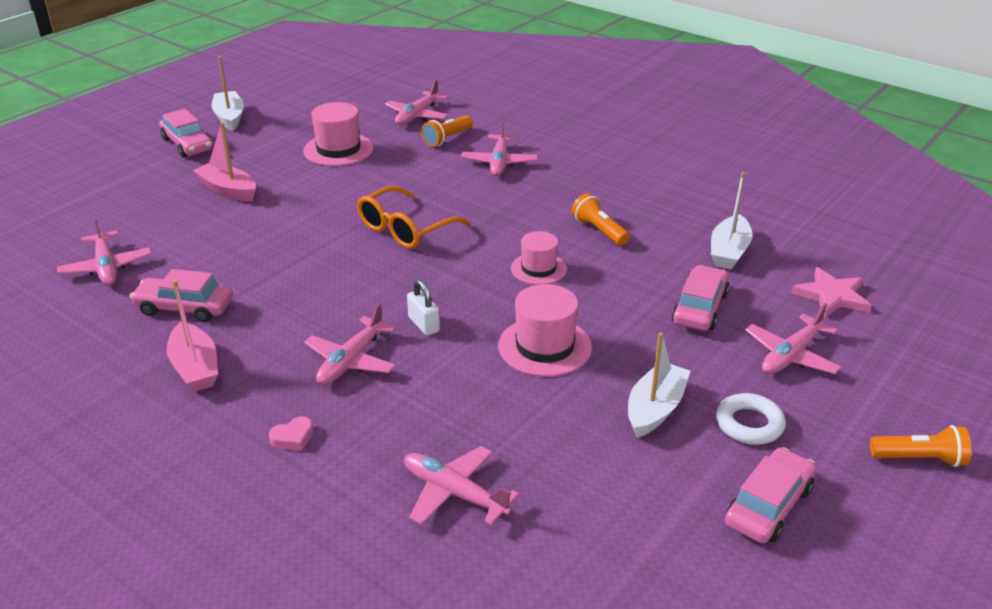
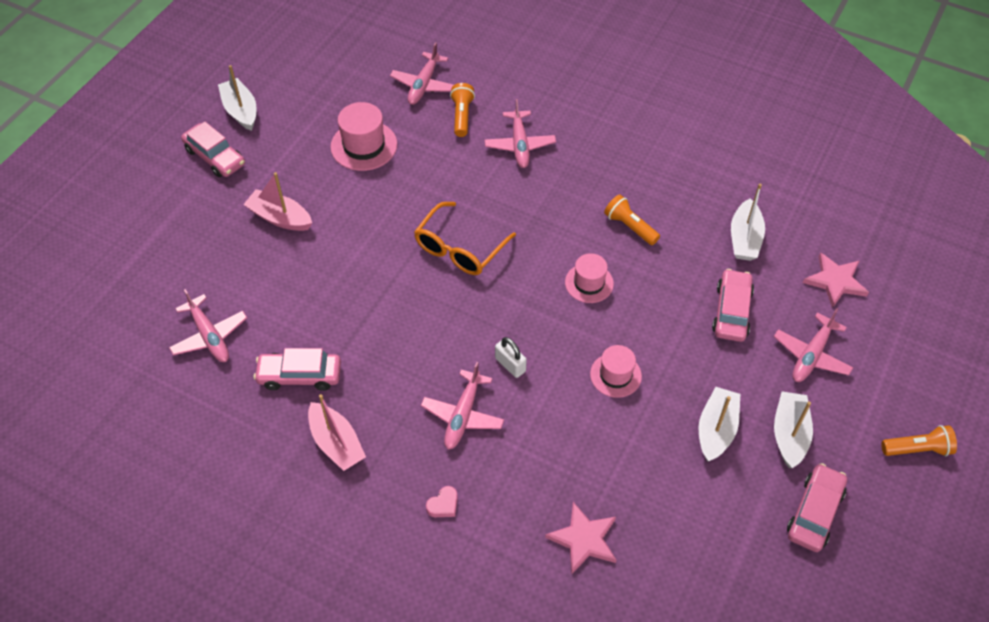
camera: 10 degrees left, 20 degrees up
(447, 138) = (462, 116): orange flashlight -> orange flashlight turned 150 degrees clockwise
(454, 493) = (584, 539): pink plane -> pink star
(545, 346) = (615, 375): pink hat -> pink hat, size x0.67
(749, 424) = (789, 434): white ring -> white boat

